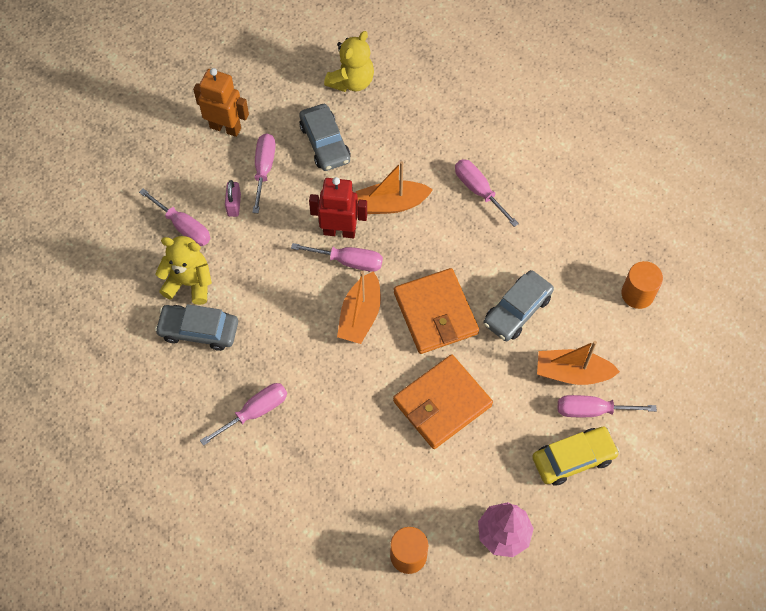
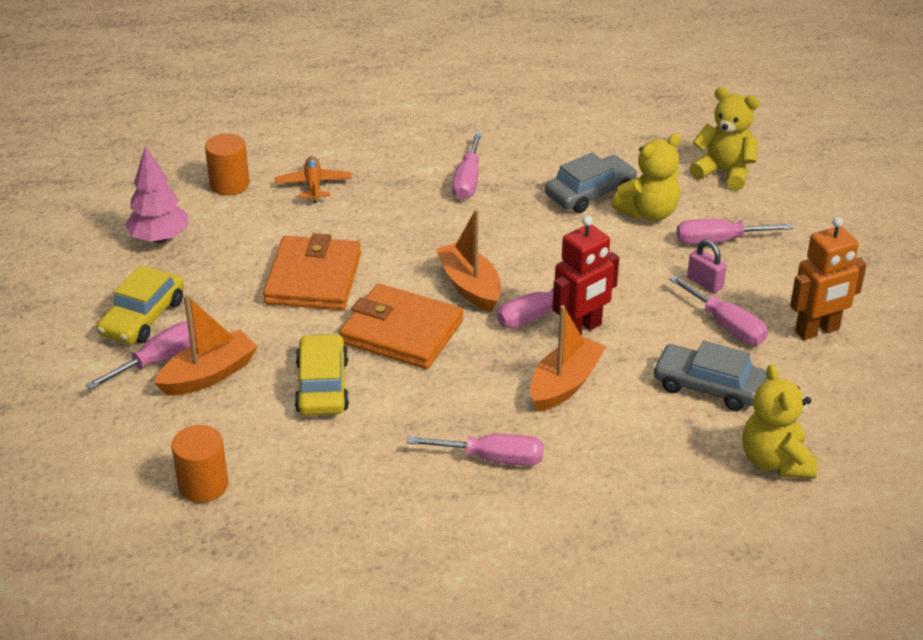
camera: 135 degrees right, 25 degrees down
(100, 276) = (724, 172): none -> yellow teddy bear
(355, 501) = (313, 185): none -> orange plane
(517, 310) = (322, 386): grey car -> yellow car

